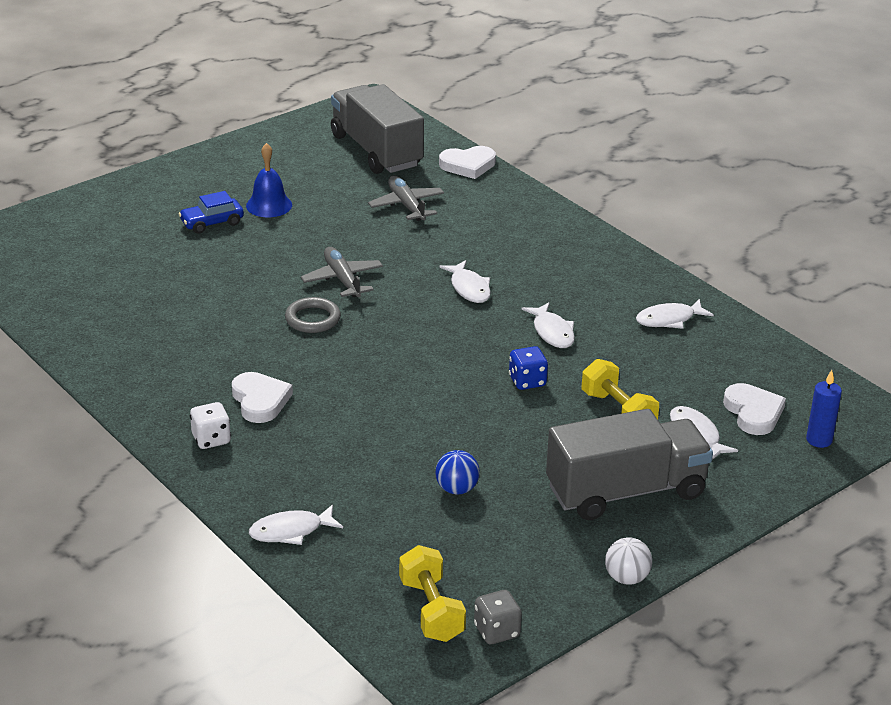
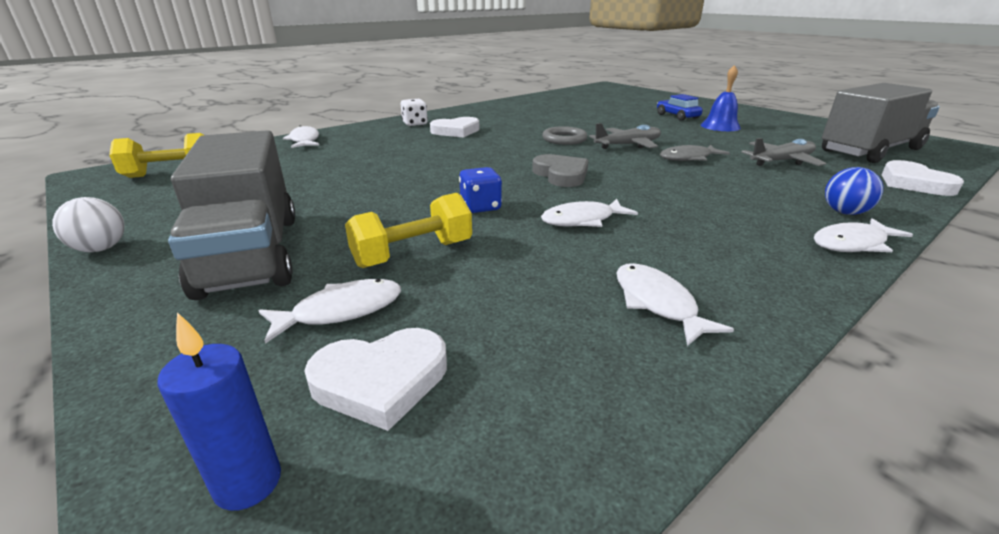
camera: 90 degrees right, 5 degrees down
(393, 252) = (688, 158): none -> grey fish
(442, 332) = (561, 175): none -> grey heart
(457, 489) = (317, 180): blue ball -> blue ball (844, 212)
(469, 288) = (648, 184): white fish -> white fish (852, 244)
(497, 631) = (113, 193): grey dice -> none

